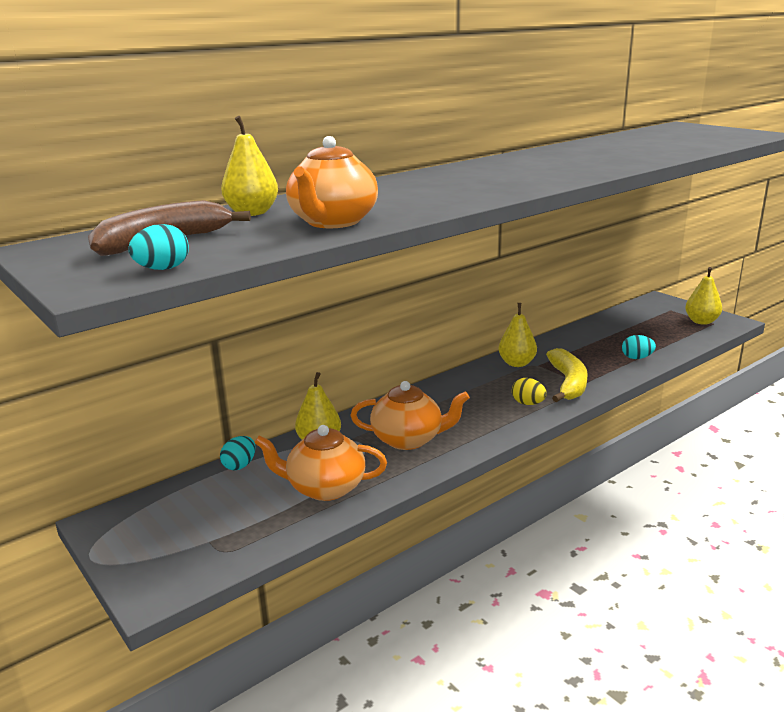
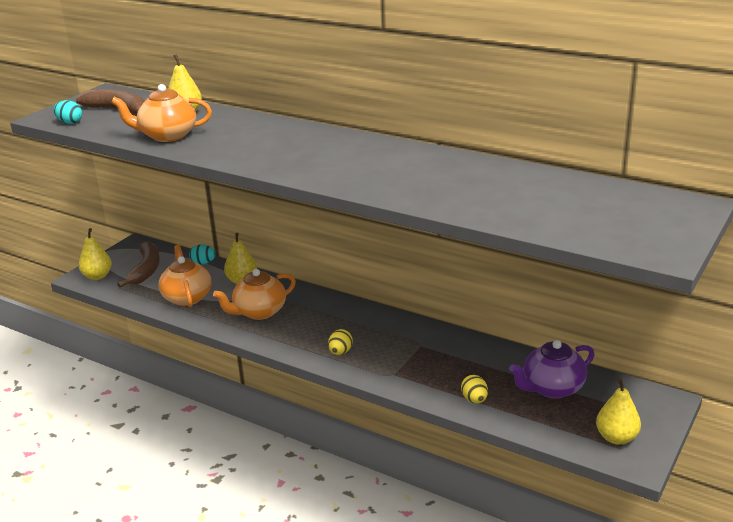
camera: 70 degrees right, 5 degrees up
(203, 518) = (146, 269): none -> brown banana
(408, 439) = (259, 312): orange teapot -> orange teapot turned 75 degrees clockwise
(517, 363) = (417, 334): yellow pear -> yellow pear (97, 276)
(568, 383) = (391, 366): yellow banana -> none
(629, 329) = (552, 388): none -> purple teapot
(637, 358) = (474, 399): turquoise egg -> yellow egg

